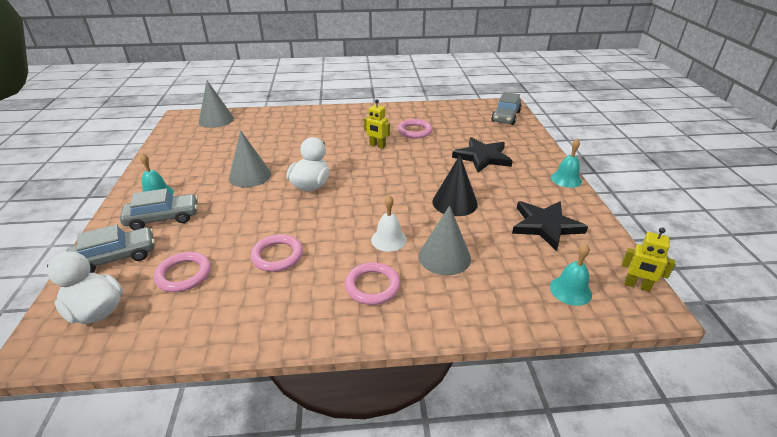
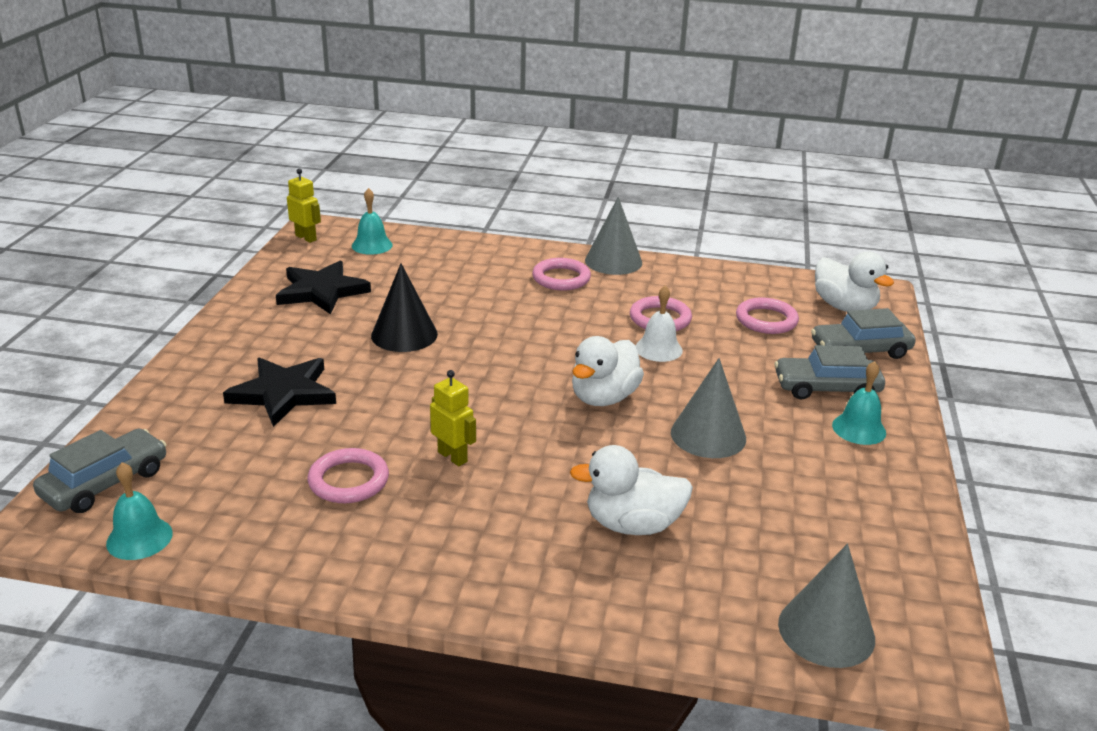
camera: 165 degrees left, 5 degrees down
(288, 136) = (632, 524): none -> white duck
(389, 239) = (521, 311): white bell -> white bell (658, 349)
(444, 257) = (469, 286): grey cone -> grey cone (613, 261)
(566, 179) = (207, 335): turquoise bell -> turquoise bell (139, 538)

